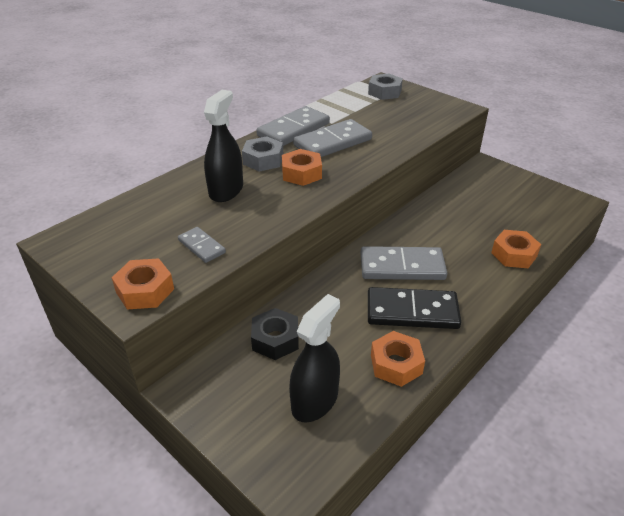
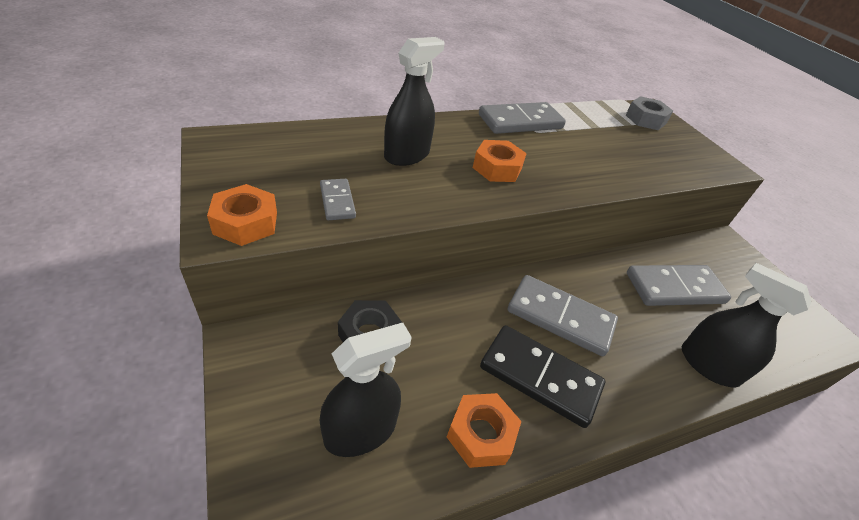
camera: 20 degrees right, 5 degrees up
(263, 160) = (467, 140): grey nut -> none
(332, 142) = (553, 149): grey domino -> grey domino (674, 288)
(514, 254) = (708, 365): orange nut -> black spray bottle

